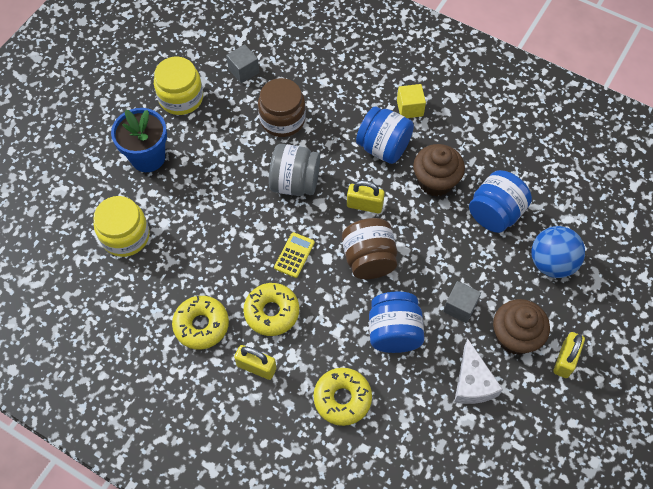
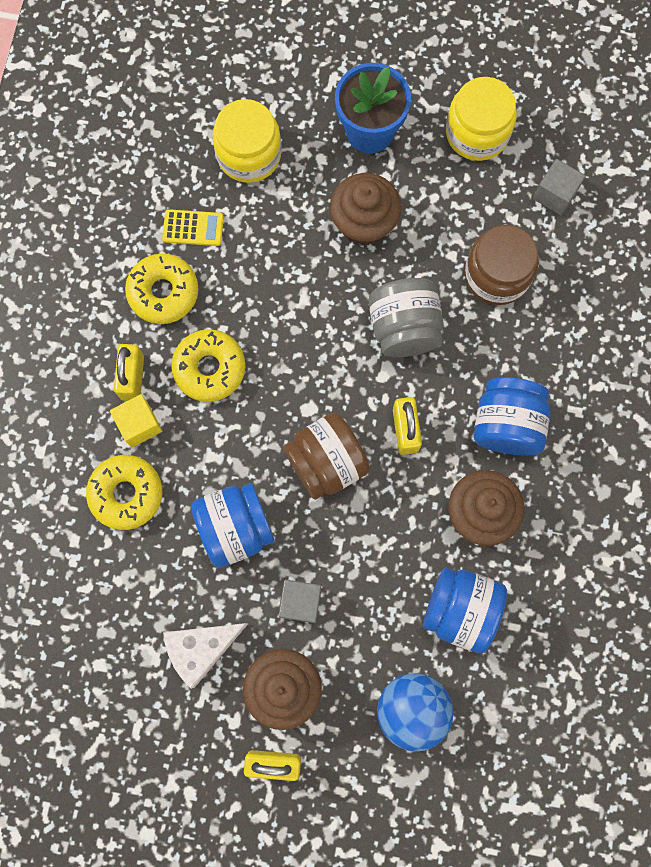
camera: 70 degrees right, 15 degrees up
(211, 182) = (364, 223): none -> brown cupcake
(294, 255) = (298, 366): yellow calculator -> yellow calculator (193, 228)
(410, 108) = (587, 439): yellow cube -> yellow cube (139, 424)

